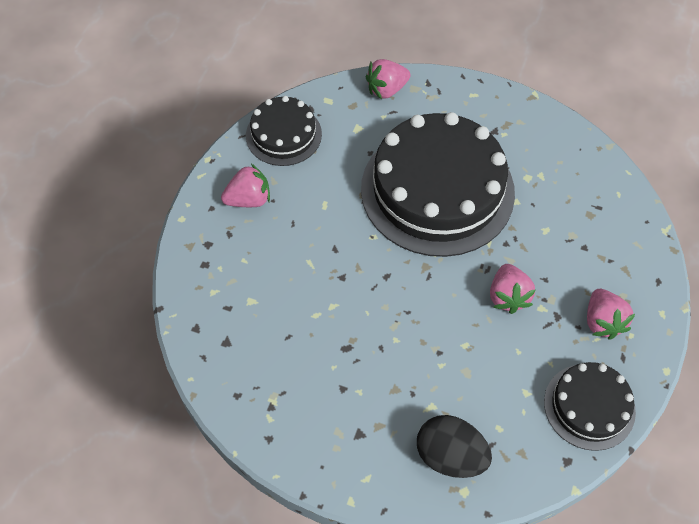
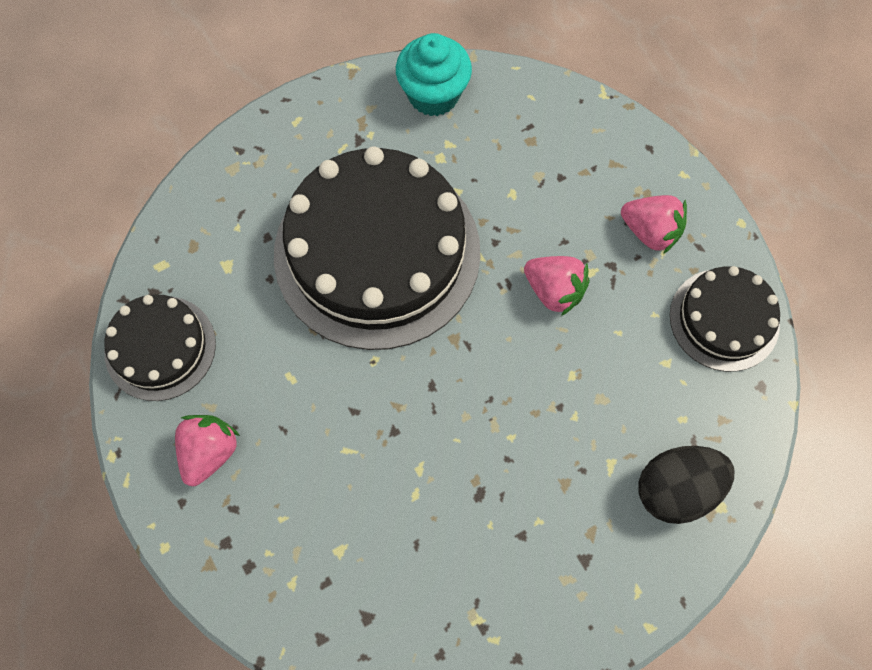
camera: 50 degrees left, 10 degrees up
(386, 89) = (207, 196): pink strawberry -> none
(562, 145) = (433, 95): none -> turquoise cupcake

